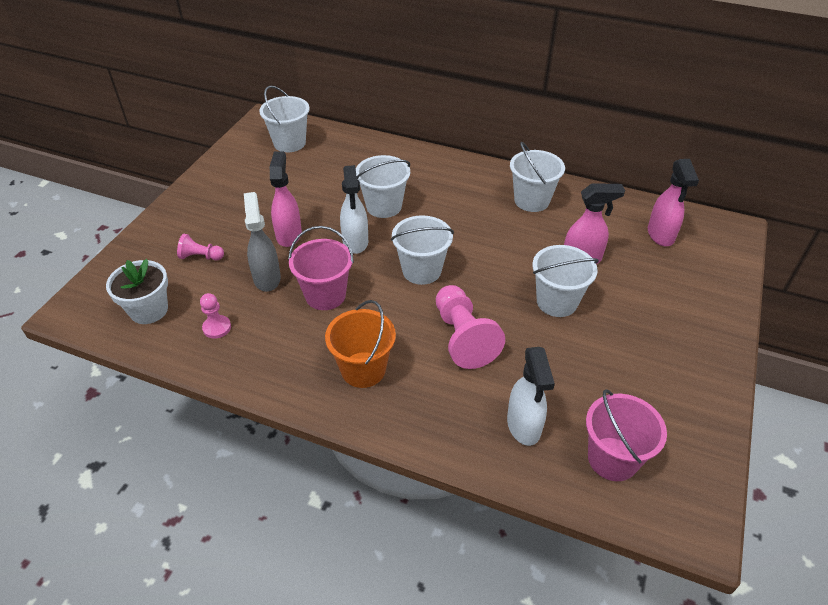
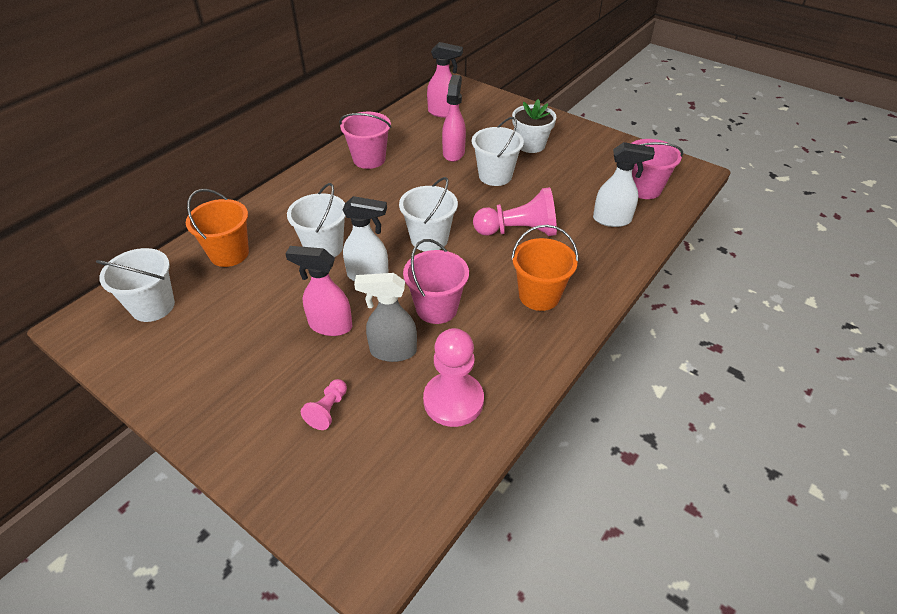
camera: 75 degrees left, 0 degrees up
(149, 310) = (402, 467): white flower pot -> white flower pot (531, 145)
(217, 328) = (453, 400): pink pawn -> pink pawn, size x1.94
(357, 159) = (229, 253): none -> orange bucket
(531, 200) = (369, 159): white bucket -> pink bucket

